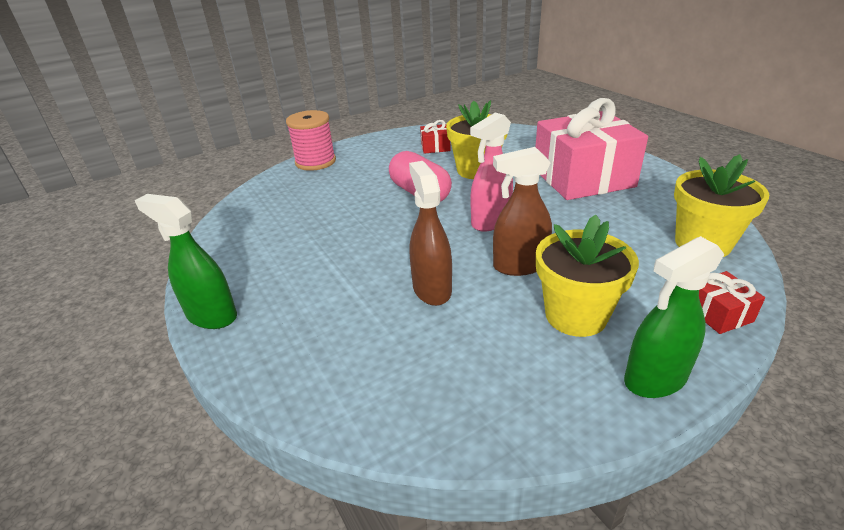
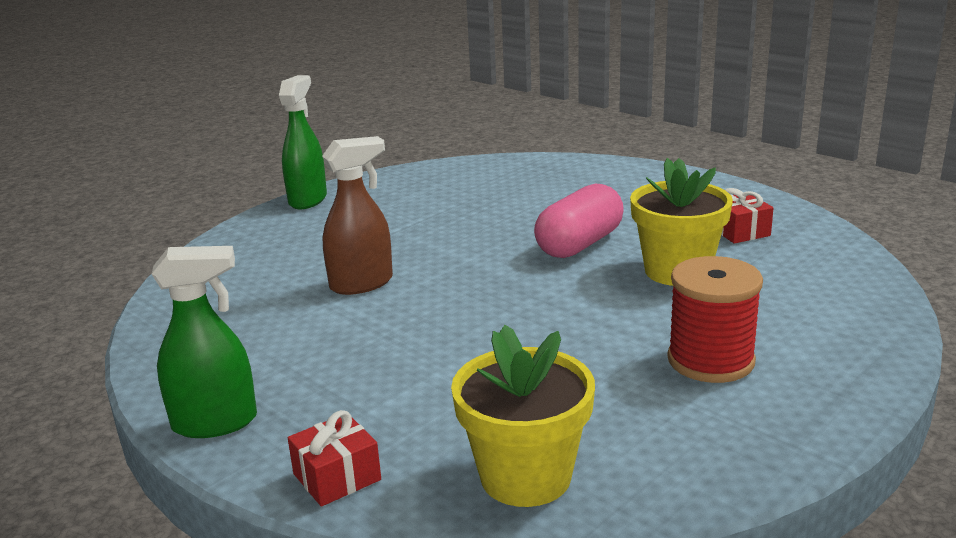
camera: 75 degrees right, 10 degrees down
(315, 162) = (630, 171): pink spool -> none
(490, 222) = (522, 299): pink spray bottle -> none
(519, 266) = (420, 328): brown spray bottle -> none
(575, 315) = (323, 371): yellow flower pot -> none
(583, 178) = (710, 360): pink gift -> red spool
(654, 379) = (215, 423): green spray bottle -> green spray bottle turned 120 degrees clockwise

